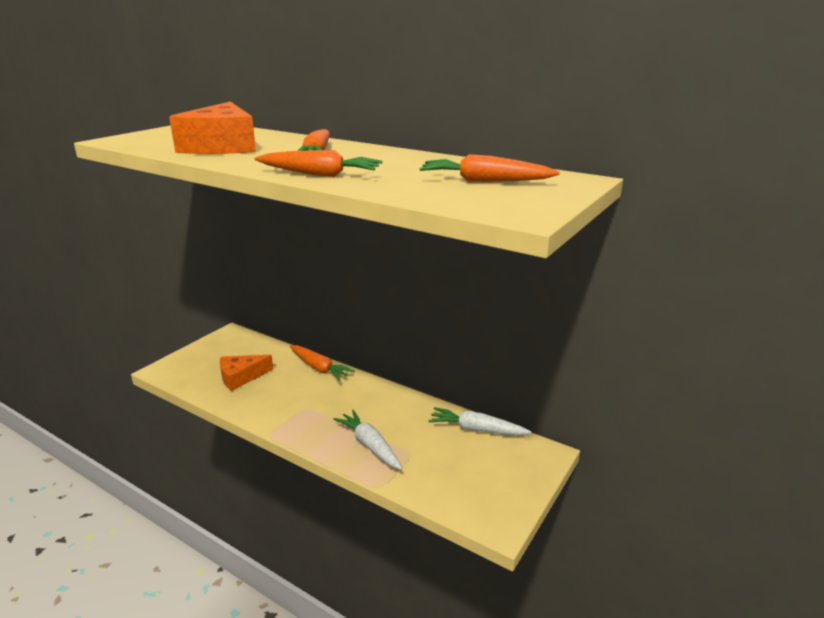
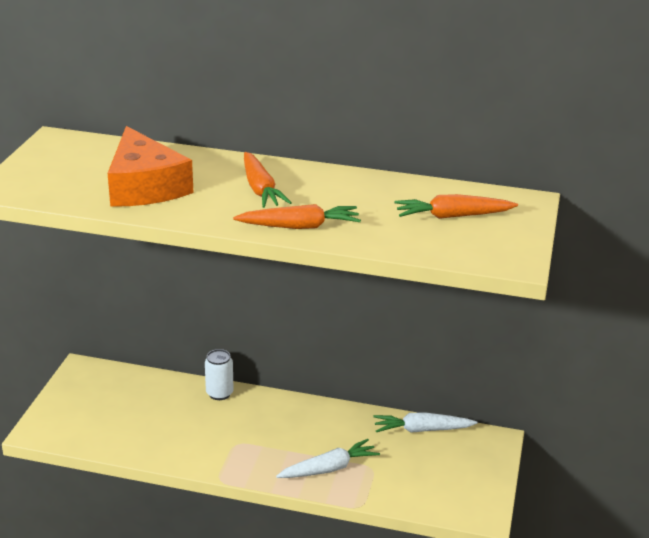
camera: 20 degrees left, 5 degrees up
(241, 377) = (138, 422): orange cheese -> none
(319, 368) = (219, 393): orange carrot -> white can
(370, 446) = (328, 468): white carrot -> white carrot turned 120 degrees clockwise

